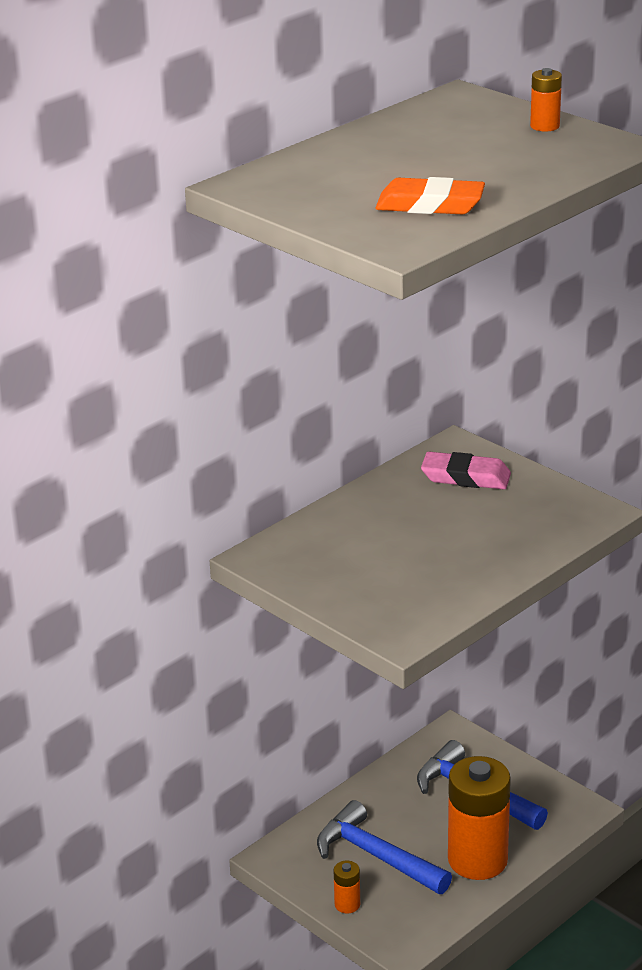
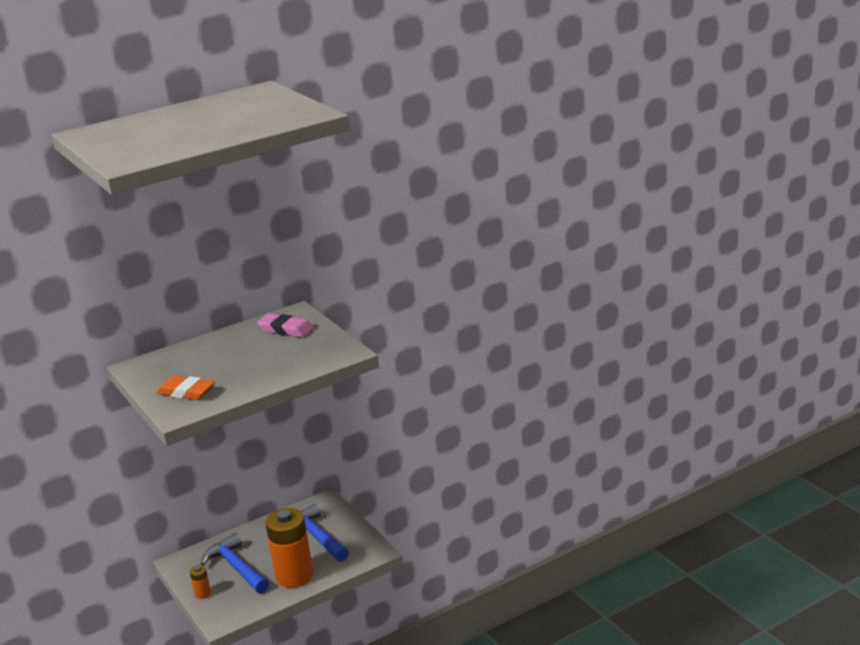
camera: 15 degrees right, 5 degrees down
(430, 205) = (168, 144): orange eraser -> orange eraser (186, 392)
(545, 126) = (285, 104): orange battery -> none

